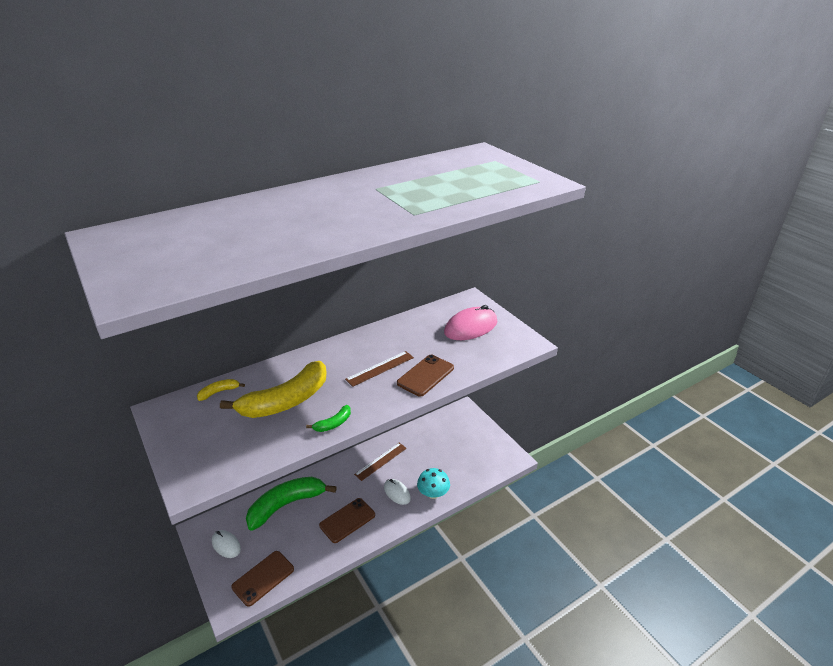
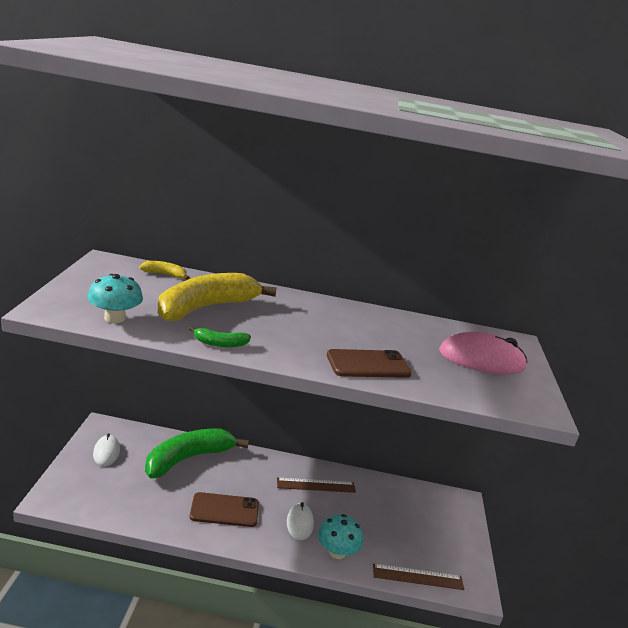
camera: 35 degrees right, 10 degrees down
(244, 455) = (115, 318): none -> turquoise mushroom
(263, 578) = (100, 499): brown phone -> none
(286, 401) = (206, 308): yellow banana -> yellow banana turned 135 degrees clockwise
(286, 505) = (188, 459): green banana -> green banana turned 45 degrees counterclockwise
(380, 368) = (328, 335): brown ruler -> brown ruler (418, 577)

